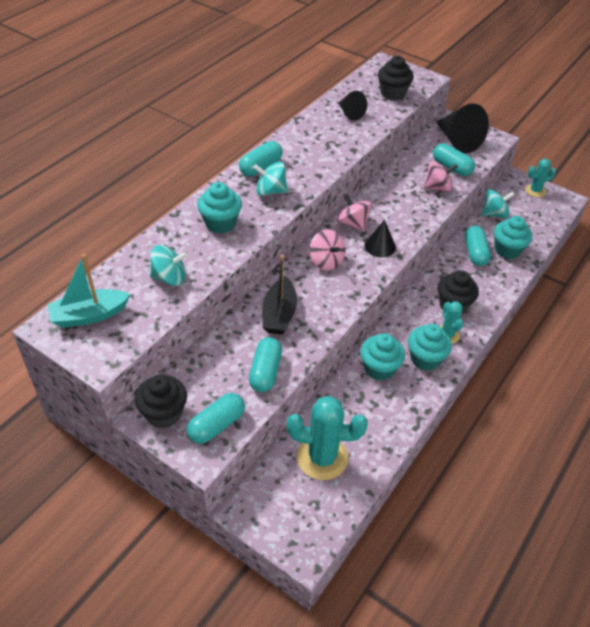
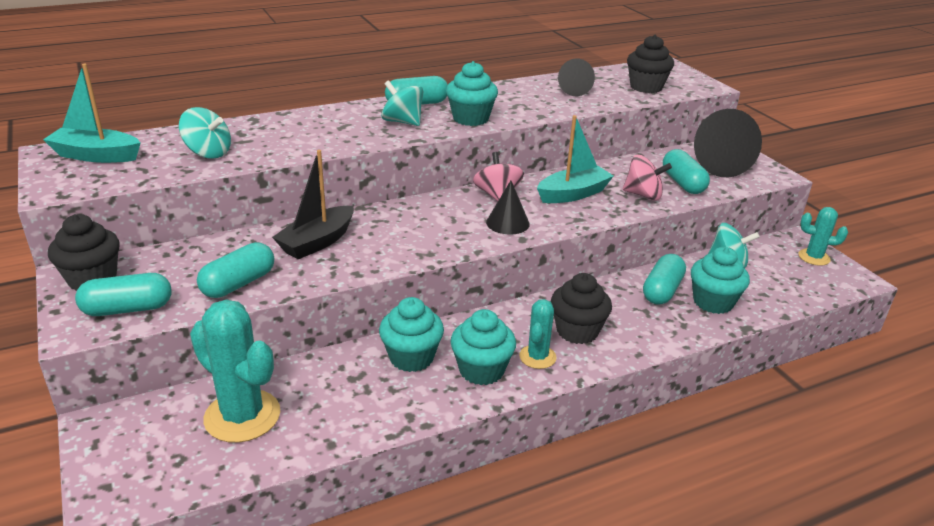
camera: 30 degrees right, 15 degrees down
(220, 223) = (316, 130): turquoise cupcake -> turquoise cupcake (470, 118)
(326, 261) = (427, 216): pink spinning top -> none
(397, 203) = (573, 194): none -> turquoise boat

